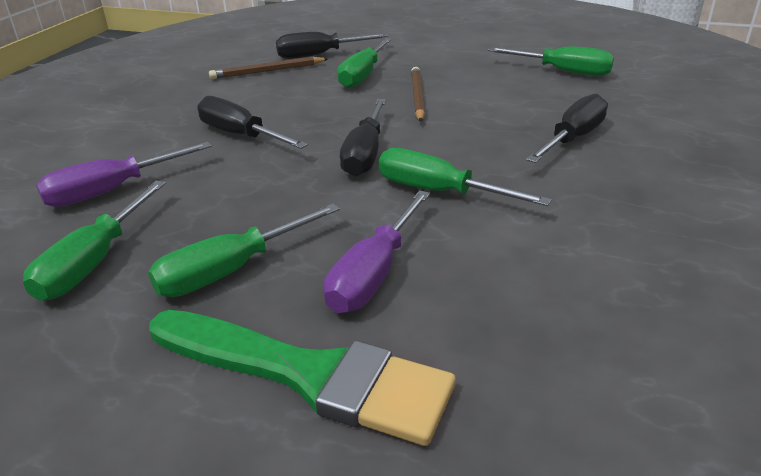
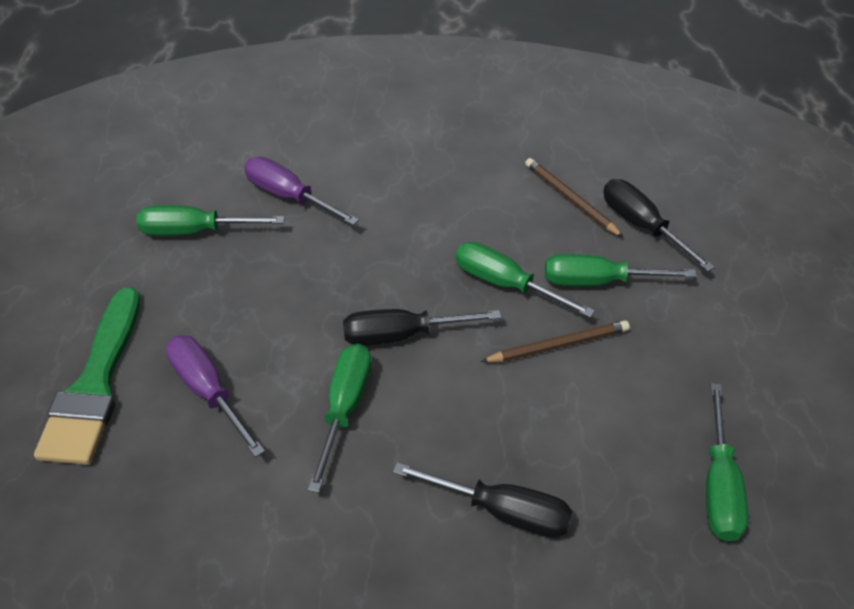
camera: 70 degrees right, 15 degrees up
(231, 271) = (197, 306): green screwdriver -> green screwdriver (505, 284)
(240, 135) = (409, 234): black screwdriver -> none
(374, 274) = (207, 391): purple screwdriver -> purple screwdriver turned 45 degrees clockwise

